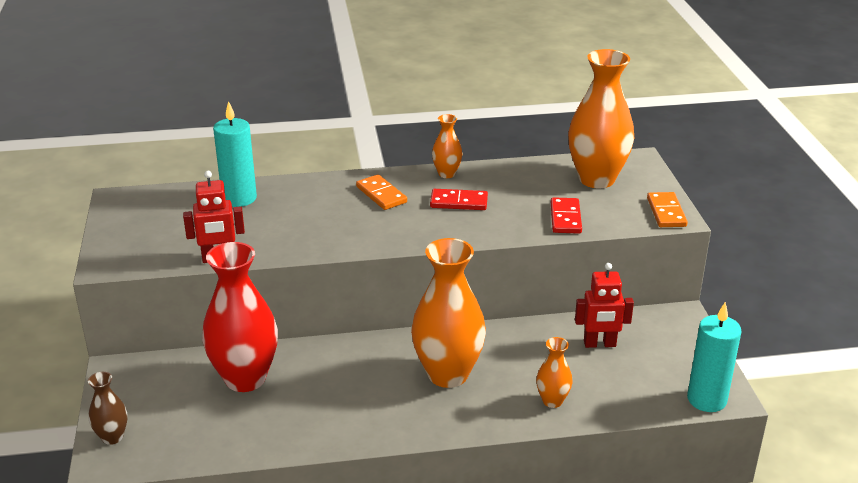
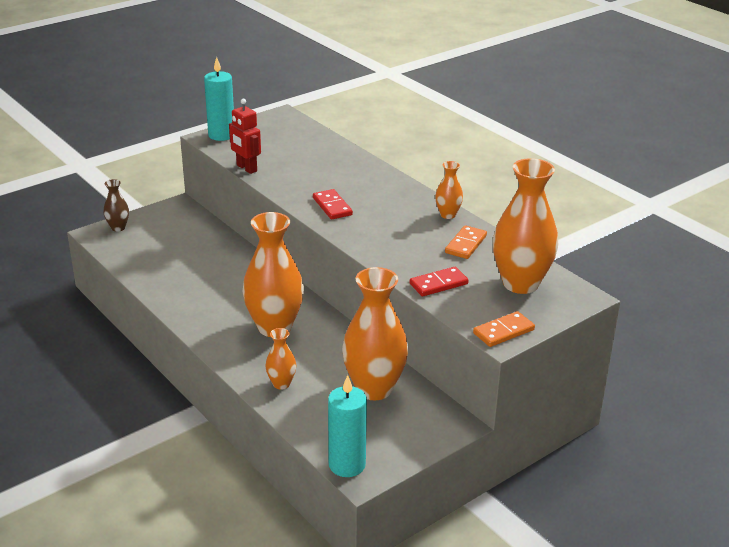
camera: 60 degrees right, 0 degrees up
(239, 198) = (325, 151): turquoise candle -> turquoise candle (221, 135)
(245, 378) = (205, 250): red vase -> none
(381, 195) = (387, 198): orange domino -> orange domino (466, 244)
(459, 202) = (411, 231): red domino -> red domino (332, 206)
(599, 344) = (374, 388): red robot -> orange vase

